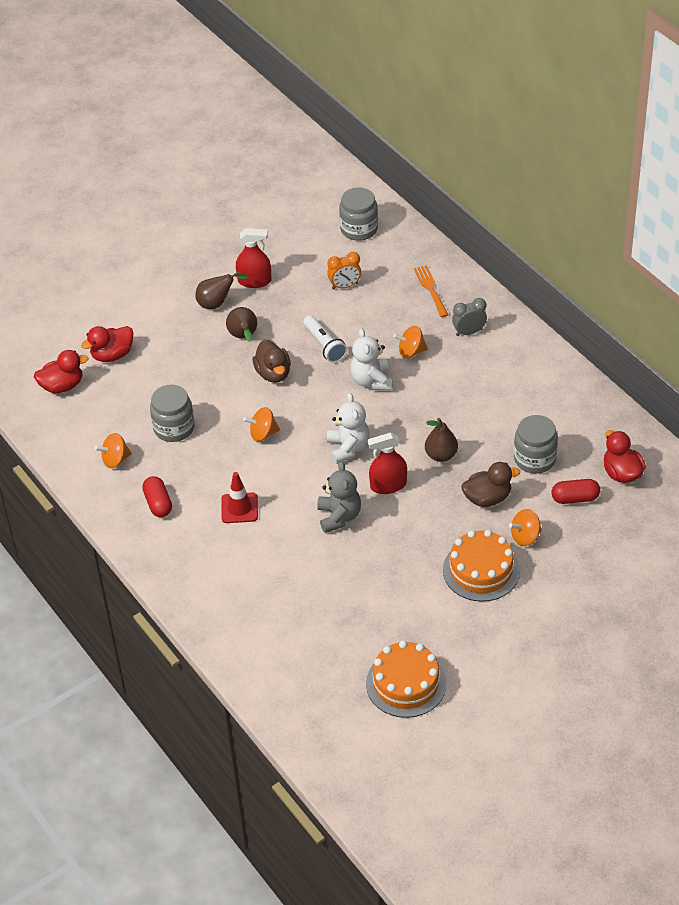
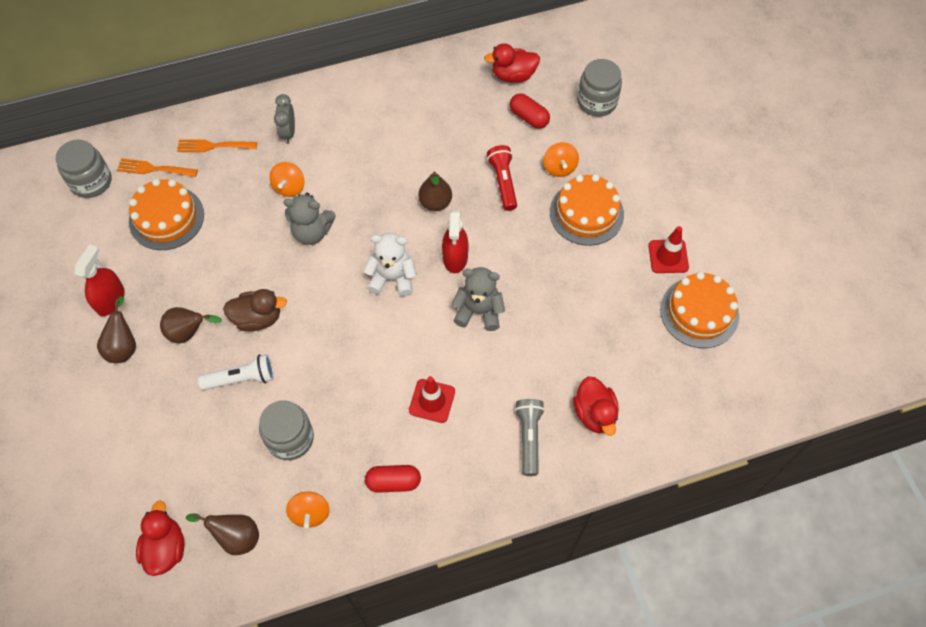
camera: 75 degrees left, 15 degrees up
(83, 422) = (236, 537): none -> brown pear
(112, 355) = (144, 478): red duck -> red duck (594, 413)
(228, 583) = (529, 438): none -> grey flashlight
(263, 434) = (338, 351): orange spinning top -> none
(324, 345) = (242, 260): white flashlight -> white flashlight (241, 379)
(345, 286) = (166, 218): orange clock -> orange cake
(371, 381) = (312, 232): white teddy bear -> grey teddy bear
(389, 261) = (153, 169): none -> orange fork
(459, 646) = (668, 256): none -> red traffic cone
(487, 498) = (503, 182): brown duck -> red flashlight
(535, 459) = (471, 132): grey jar -> grey jar (597, 102)
(575, 498) = (529, 117): red capsule -> red capsule turned 60 degrees counterclockwise

